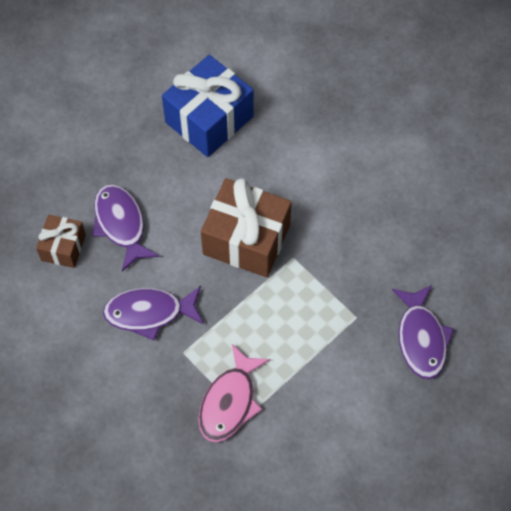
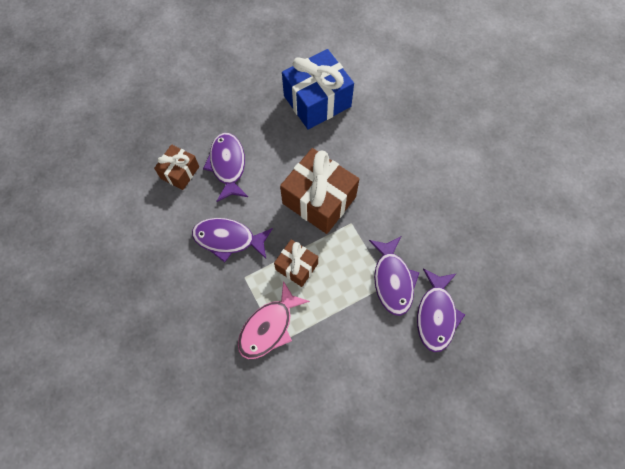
camera: 15 degrees right, 5 degrees up
(242, 324) = (296, 266): none -> brown gift
(360, 311) = (392, 280): none -> purple fish

